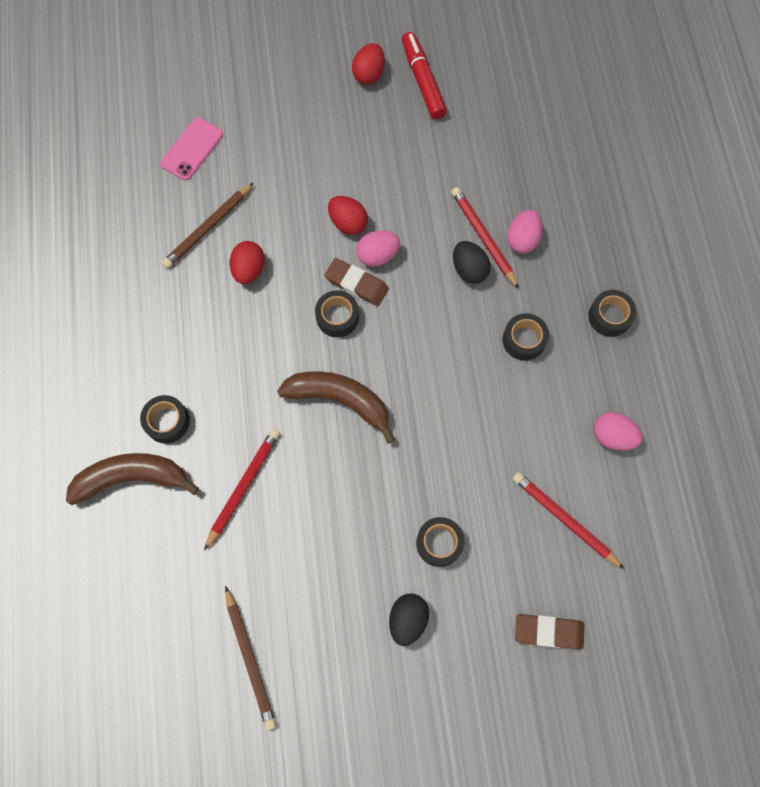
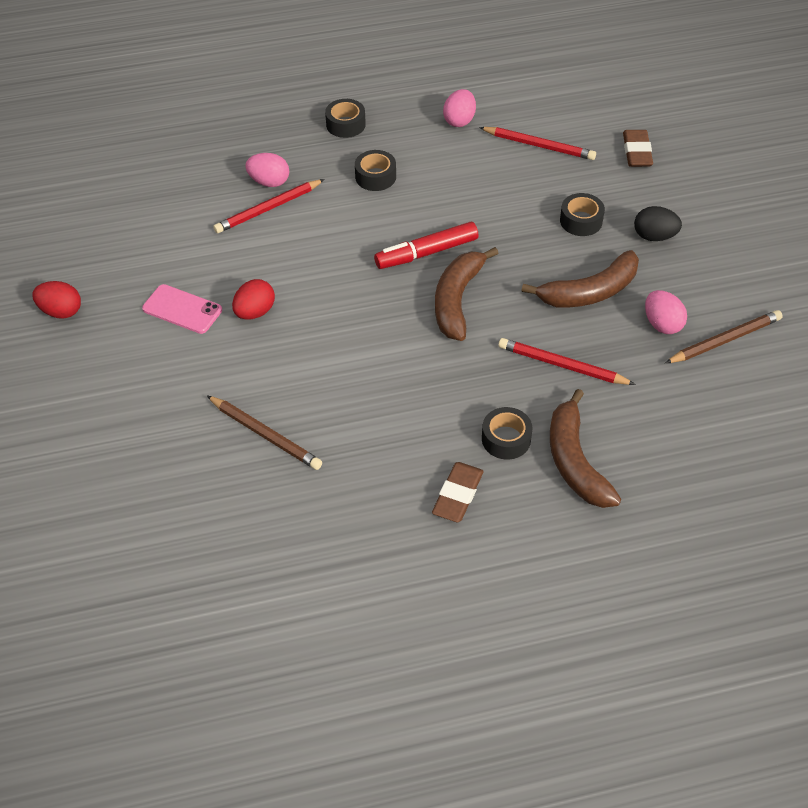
camera: 95 degrees left, 20 degrees down
(192, 149) = (156, 466): pink phone -> pink phone (182, 309)
(249, 270) = (317, 390): red egg -> none
(334, 532) = (589, 292): none -> brown banana
(337, 317) = (366, 310): black tape -> none
(356, 284) = (327, 299): brown eraser -> brown eraser (457, 495)
(377, 255) = (293, 285): pink egg -> pink egg (662, 324)
(423, 81) = (75, 266): red marker -> red marker (427, 253)
(469, 270) = (304, 217): black egg -> none
(564, 519) = (539, 146): red pencil -> red pencil turned 105 degrees counterclockwise

